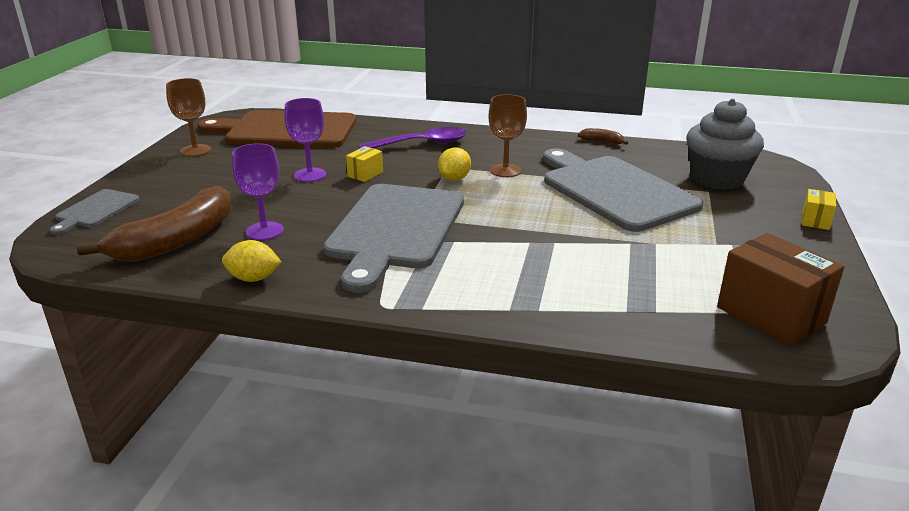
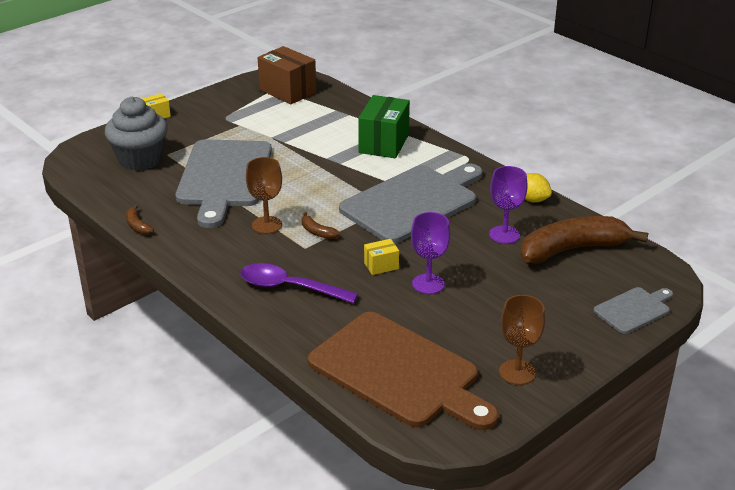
camera: 145 degrees left, 5 degrees up
(454, 179) = (317, 232): yellow lemon -> brown banana
(516, 284) = (384, 144): none -> green box
(771, 315) = (287, 91): brown box -> brown box turned 45 degrees counterclockwise

